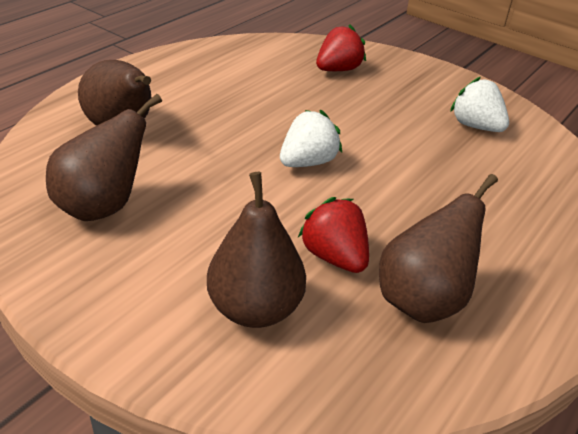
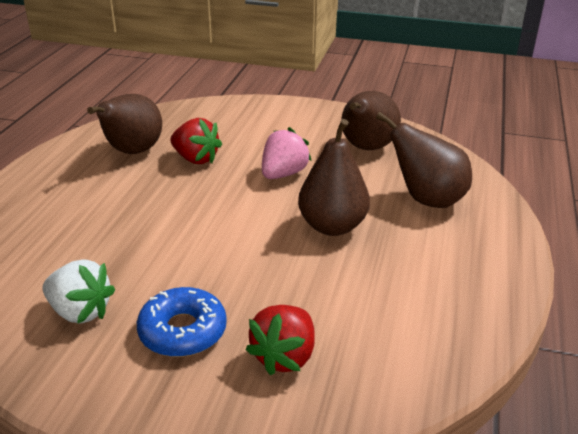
camera: 160 degrees right, 5 degrees down
(238, 199) = (283, 174): none -> pink strawberry
(255, 309) = (230, 128): brown pear -> brown pear (332, 226)
(308, 162) = (249, 215): white strawberry -> none
(400, 97) = (183, 331): none -> blue donut

